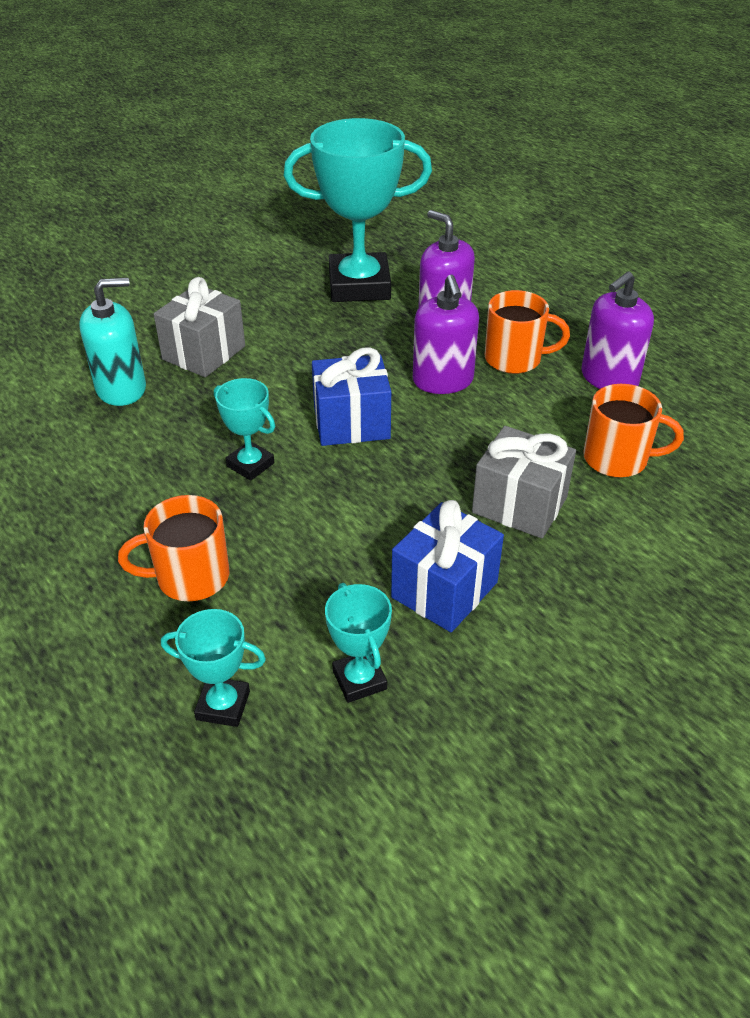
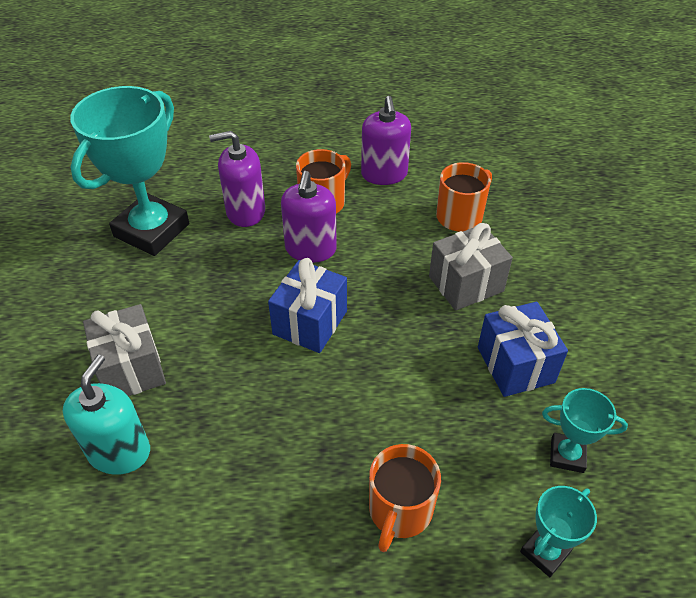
camera: 55 degrees left, 5 degrees up
(250, 465) = (303, 408): turquoise trophy -> none
(443, 380) = (310, 249): purple soap dispenser -> purple soap dispenser turned 75 degrees clockwise

